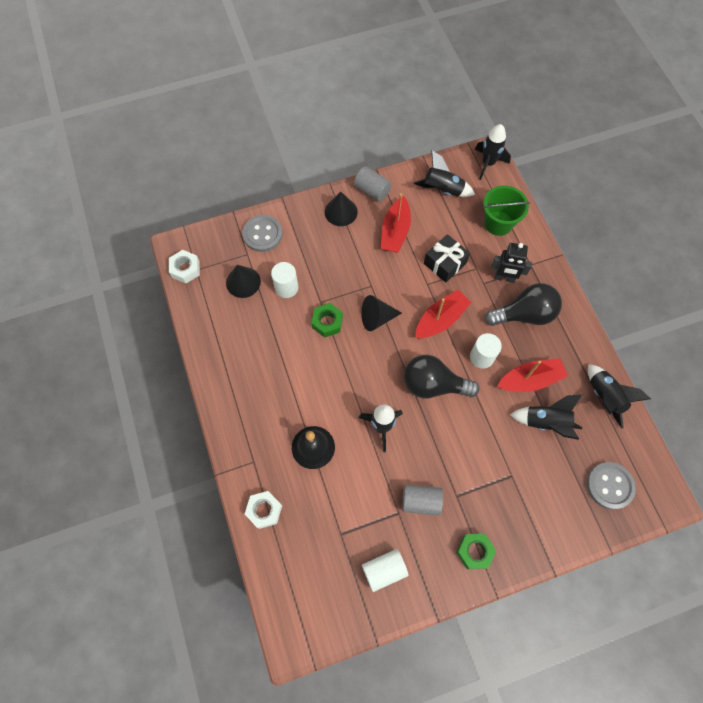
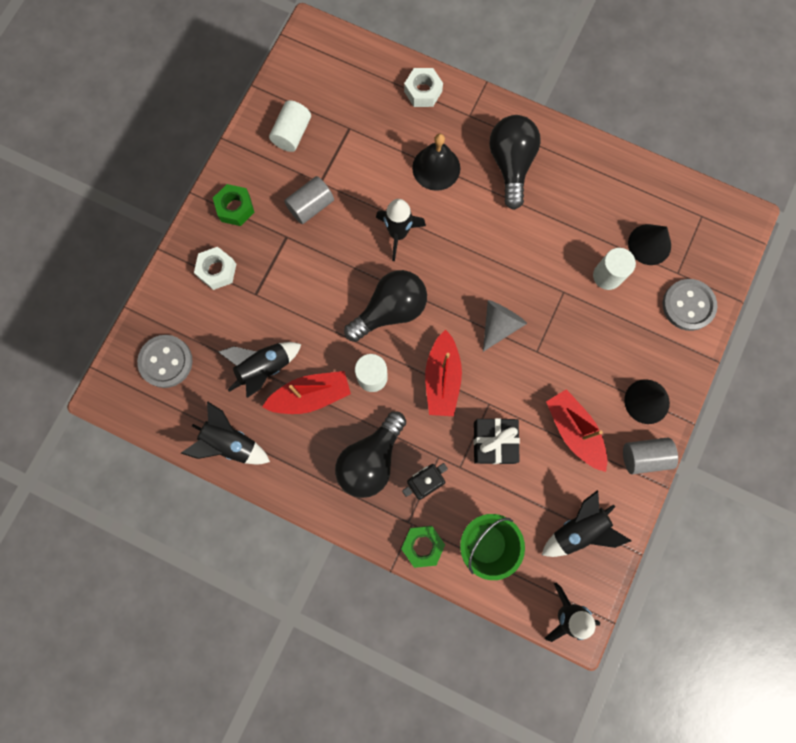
camera: 135 degrees right, 10 degrees up
(185, 269) = (711, 207): white nut -> white nut (217, 270)
(265, 403) = (511, 165): none -> black light bulb
(327, 322) = (537, 279): green nut -> green nut (422, 545)
(377, 318) = (499, 324): black cone -> grey cone
(530, 380) = (310, 396): red boat -> red boat turned 135 degrees counterclockwise

